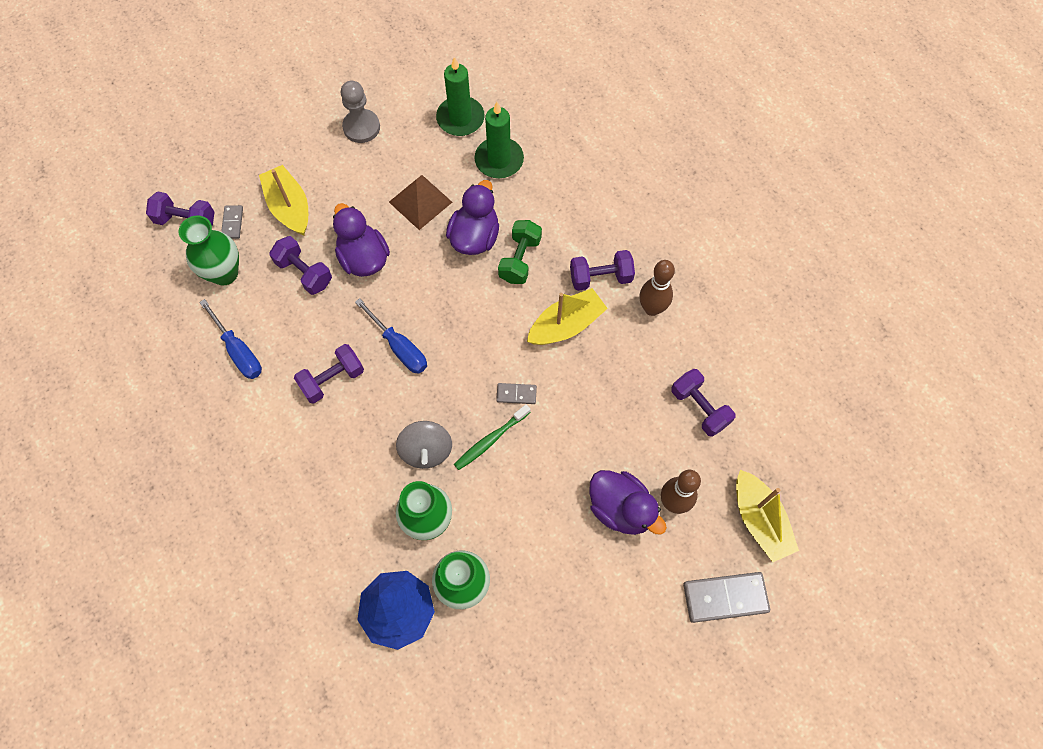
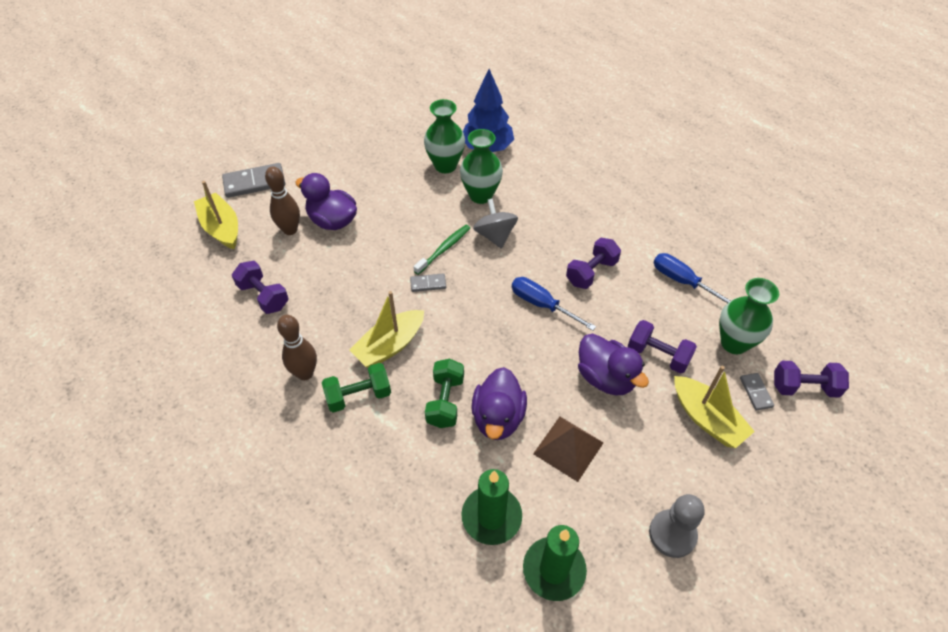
camera: 170 degrees right, 15 degrees down
(600, 277) = (358, 396): purple dumbbell -> green dumbbell

